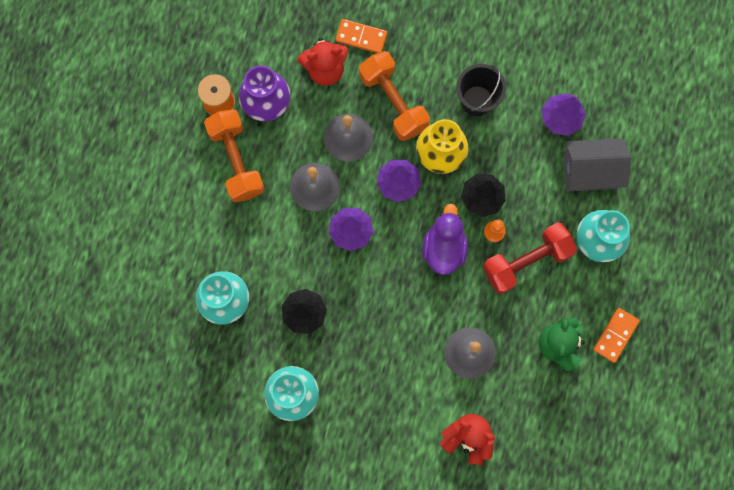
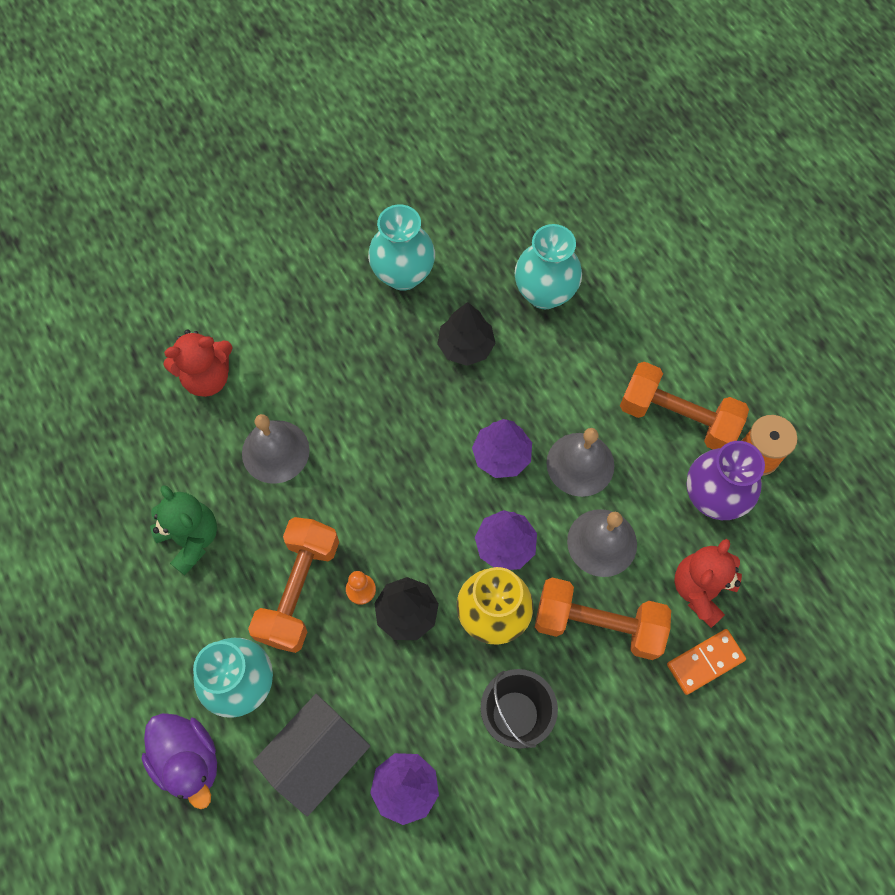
camera: 135 degrees right, 10 degrees down
(444, 248) = (395, 524): purple duck -> purple duck (188, 760)
(526, 261) = (299, 590): red dumbbell -> orange dumbbell
(615, 335) = (139, 602): orange domino -> none

